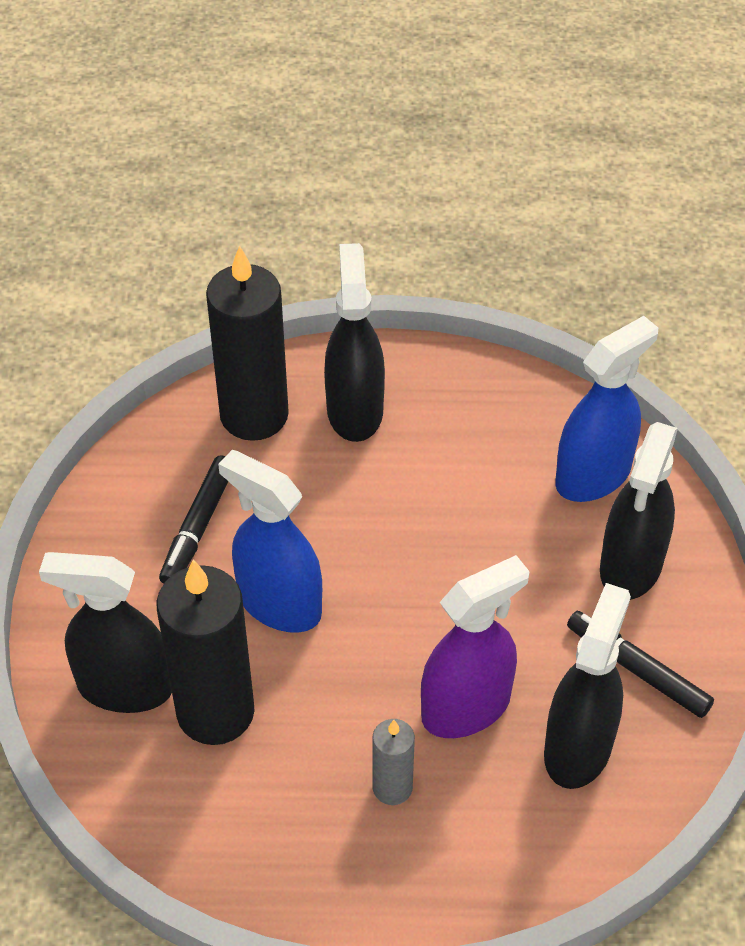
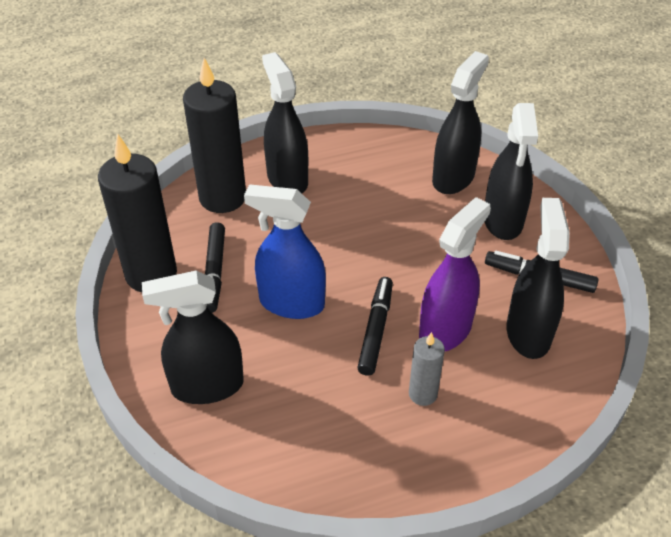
camera: 20 degrees left, 5 degrees down
(215, 712) = (279, 383): black candle -> black candle (151, 274)
(372, 677) = (375, 330): none -> black marker
(593, 475) = (453, 178): blue spray bottle -> black spray bottle

